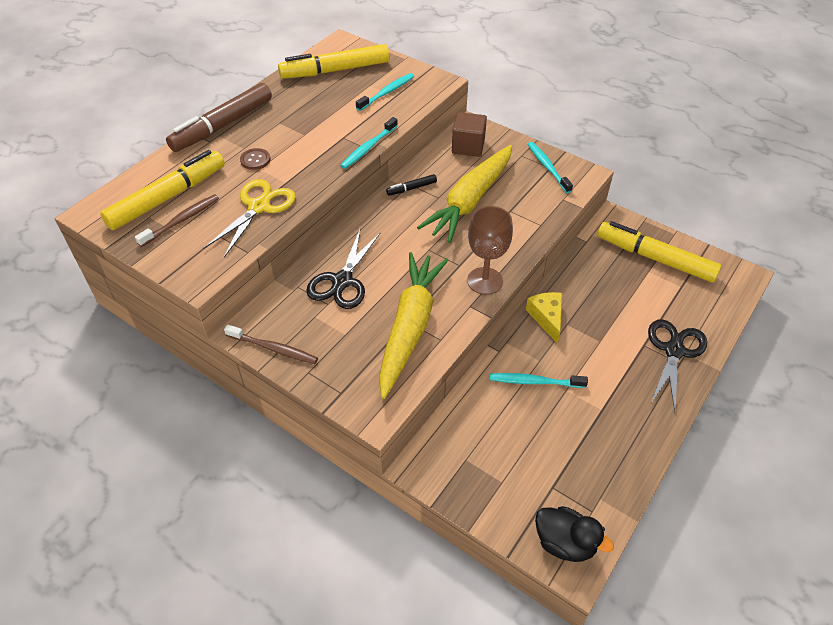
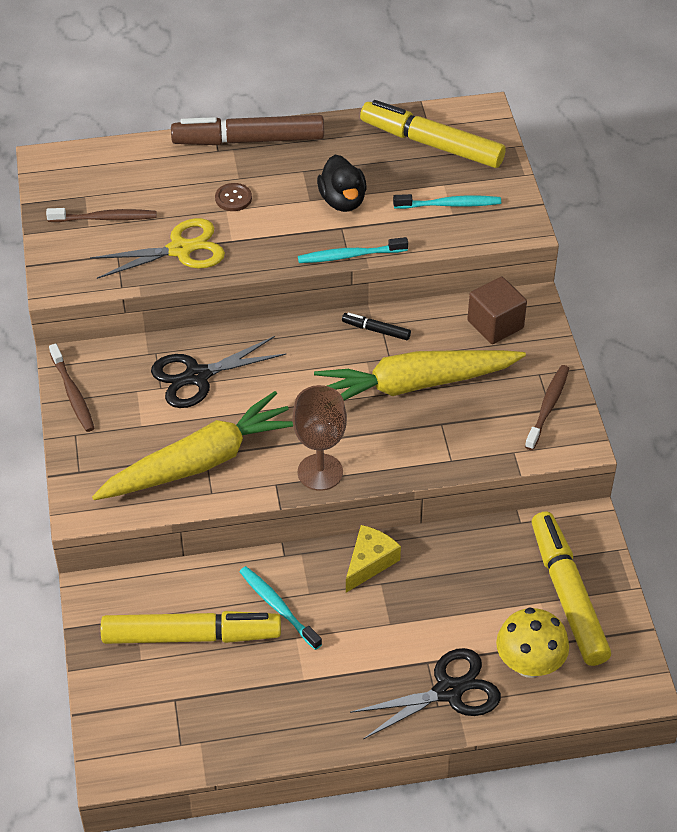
camera: 45 degrees right, 0 degrees up
(168, 197) = (119, 187): yellow marker -> yellow marker (191, 636)
(548, 167) = (547, 407): turquoise toothbrush -> brown toothbrush
(564, 543) = (127, 745): black duck -> black duck (342, 201)
(687, 305) = (529, 664): none -> yellow mushroom

